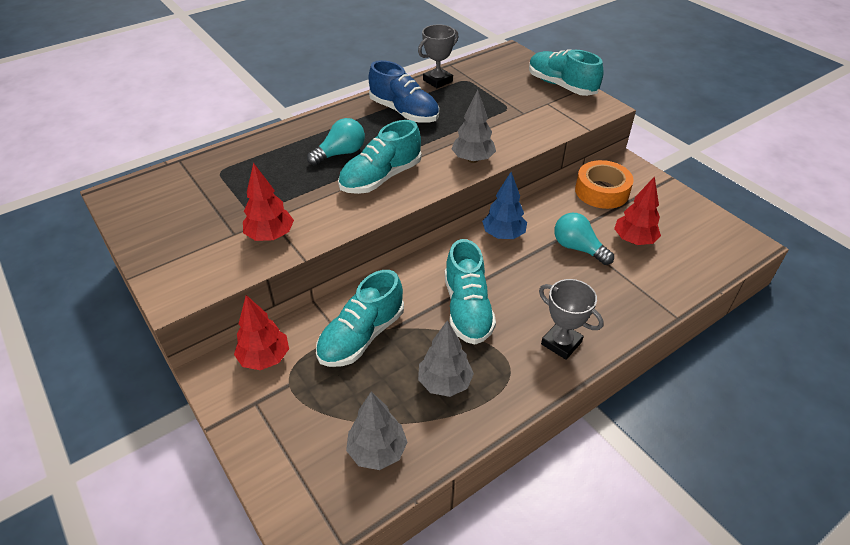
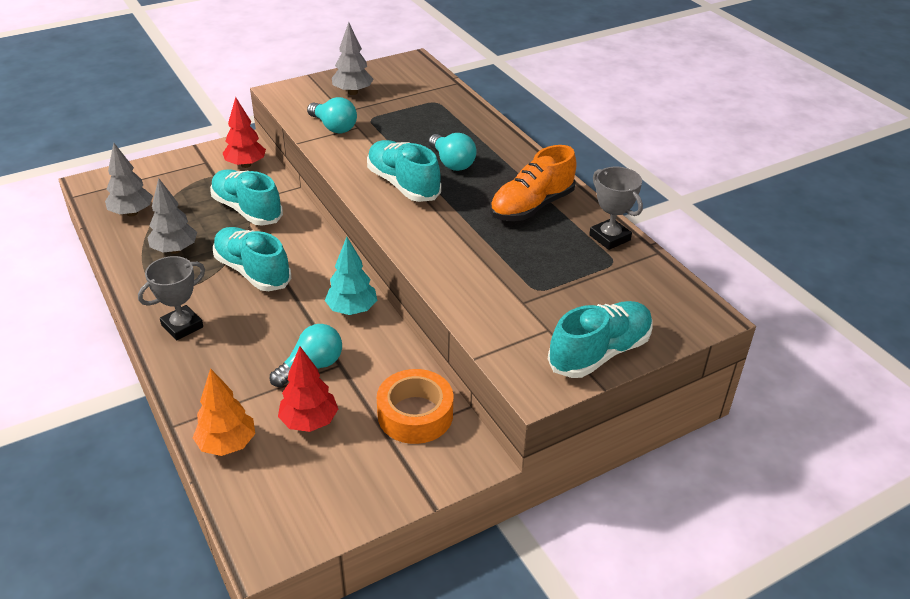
camera: 95 degrees right, 5 degrees down
(270, 236) = (334, 127): red tree -> turquoise light bulb
(404, 112) = (531, 206): blue shoe -> orange shoe
(467, 309) = (252, 271): turquoise shoe -> turquoise shoe turned 45 degrees clockwise
(473, 159) = (423, 247): grey tree -> grey tree (353, 92)
(503, 235) = (352, 310): blue tree -> turquoise tree
(677, 280) = (227, 444): none -> orange tree

